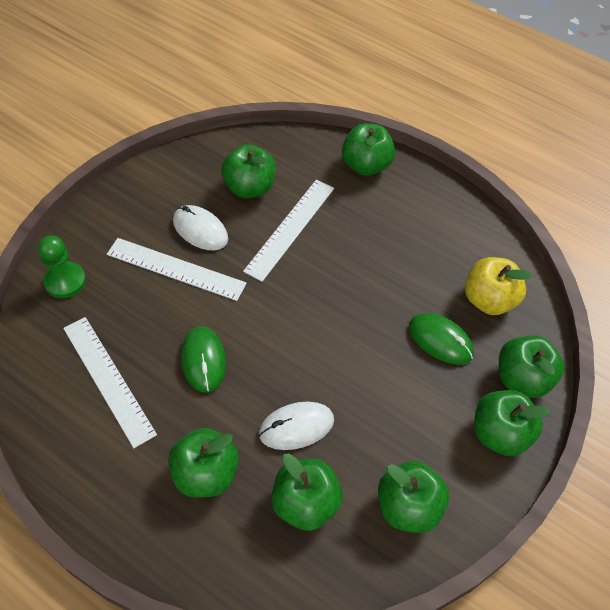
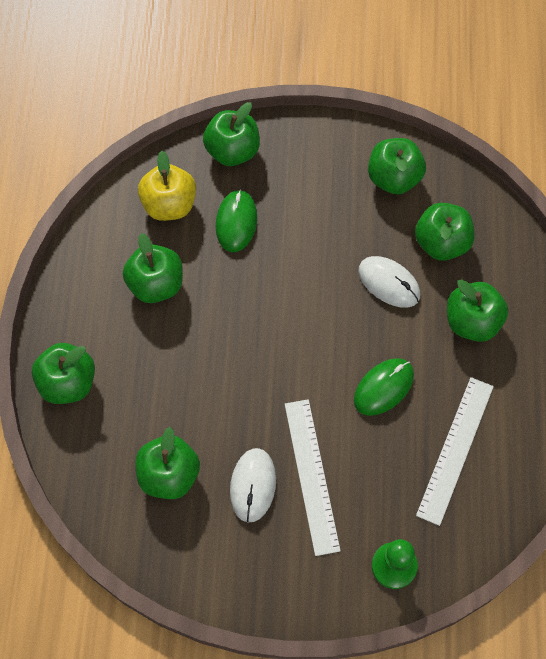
camera: 120 degrees left, 10 degrees up
(290, 228) = (196, 405): white ruler -> none
(500, 433) = (293, 147): green apple -> green apple (156, 284)

